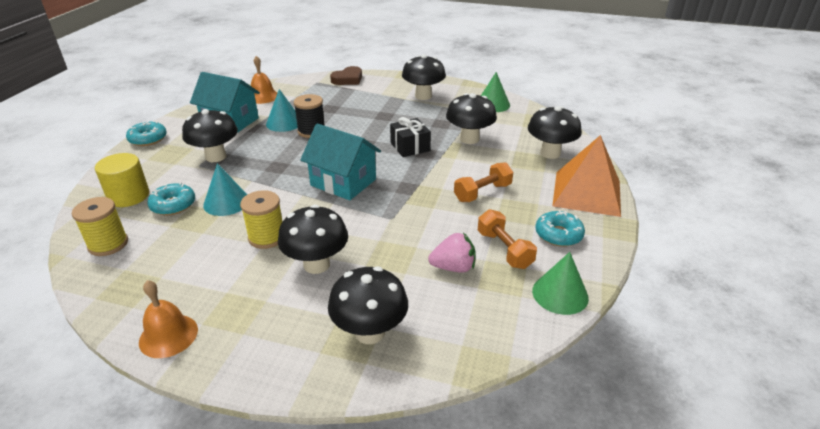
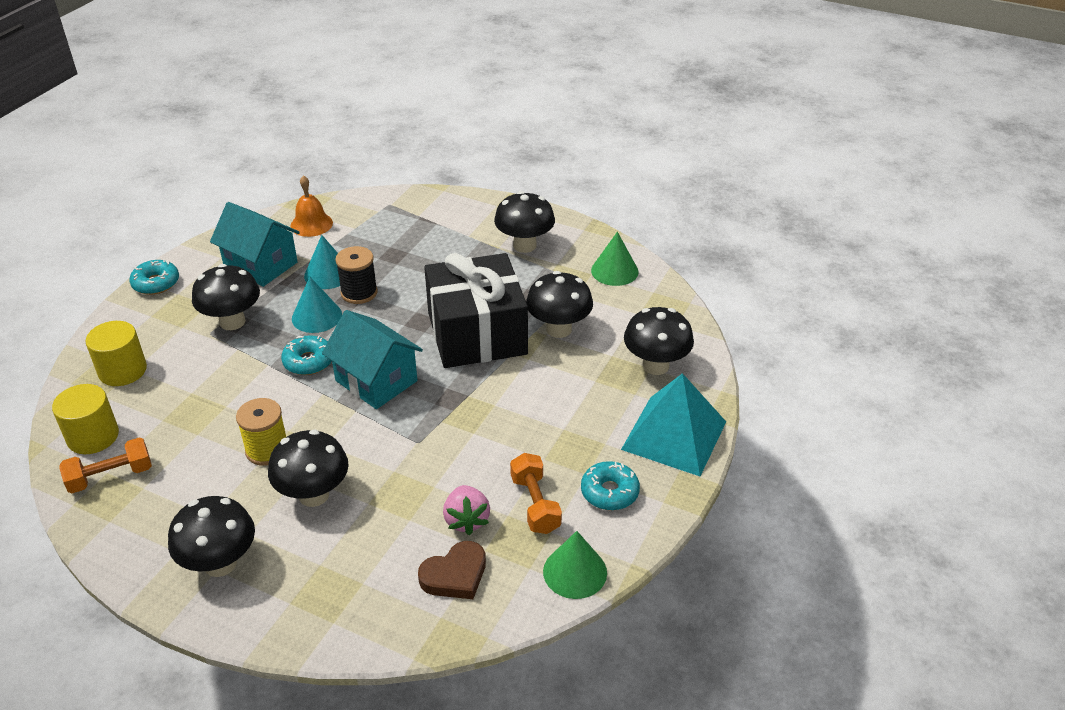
camera: 10 degrees right, 5 degrees up
(108, 244) = (93, 436): yellow spool -> yellow cylinder
(168, 335) = (141, 560): orange bell -> none
(173, 205) = (171, 390): turquoise donut -> turquoise donut (308, 361)
(226, 202) = (232, 393): turquoise cone -> turquoise cone (316, 316)
(348, 79) = (432, 203): brown heart -> brown heart (455, 575)
(370, 332) = (348, 587): black mushroom -> black mushroom (220, 563)
(410, 147) = (477, 333): black gift -> black gift, size x2.13
(453, 267) = (466, 520): pink strawberry -> pink strawberry turned 75 degrees clockwise
(482, 193) = (542, 418): orange dumbbell -> orange dumbbell (110, 476)
(587, 193) = (674, 435): orange pyramid -> turquoise pyramid

